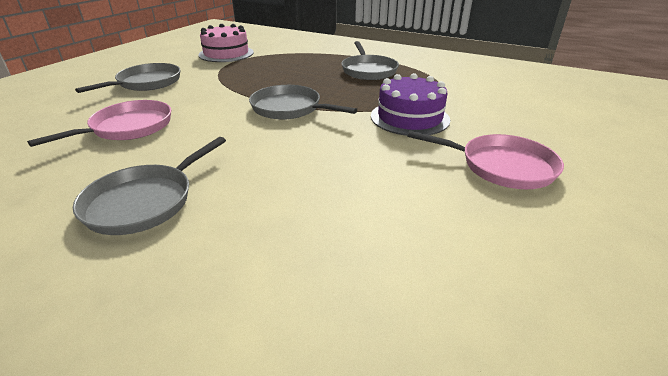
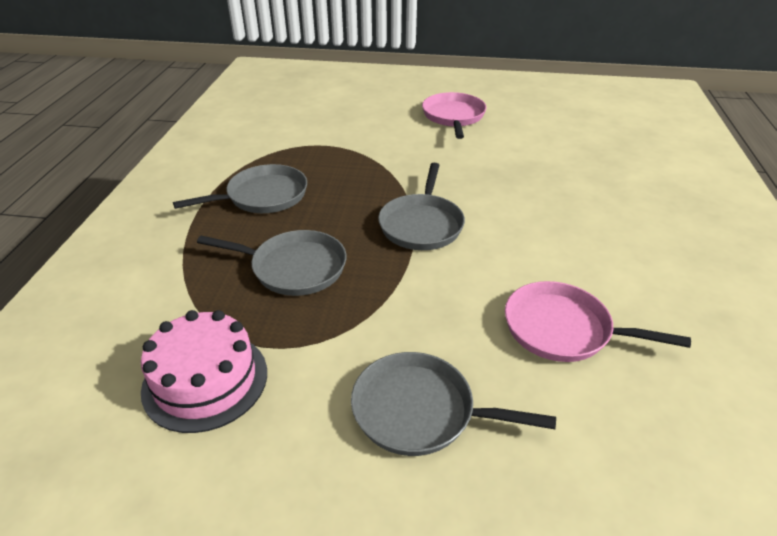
camera: 110 degrees left, 5 degrees up
(144, 202) = (643, 243): grey pan -> grey pan (294, 268)
(409, 117) = (396, 154): purple cake -> none

